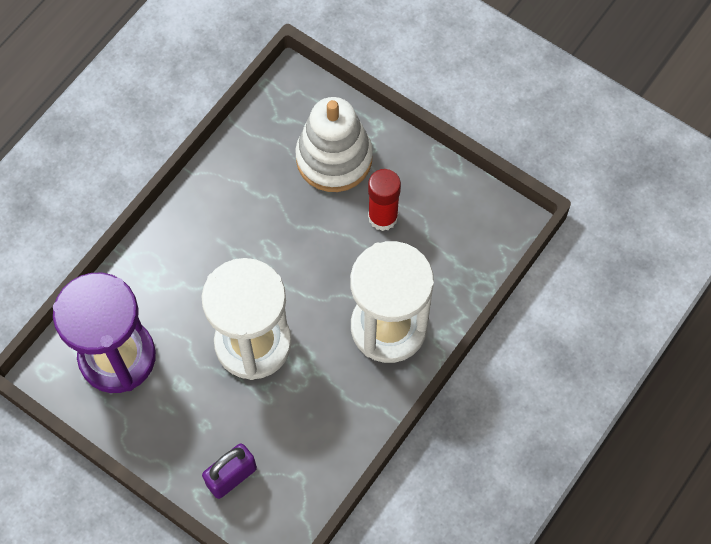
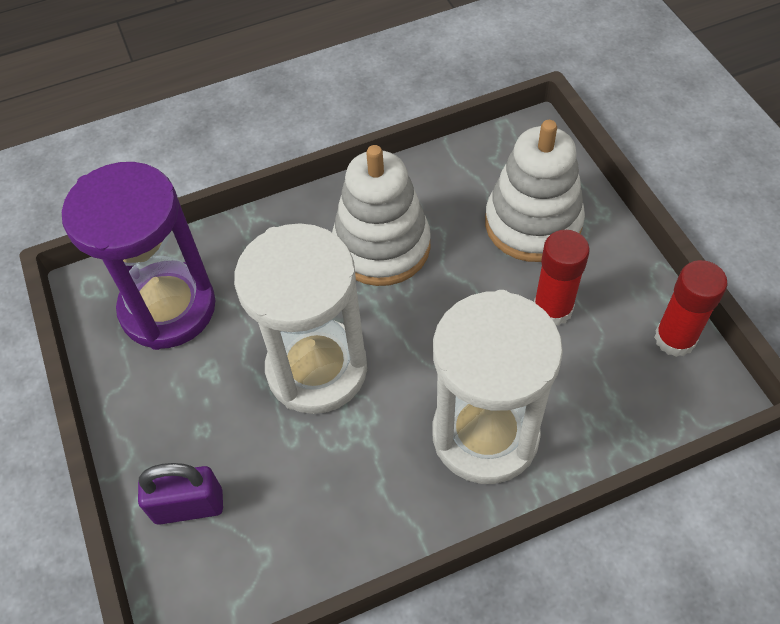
camera: 35 degrees right, 10 degrees down
(239, 230) = (382, 246): none -> white stacking toy
(471, 198) = (675, 339): none -> red glue stick

